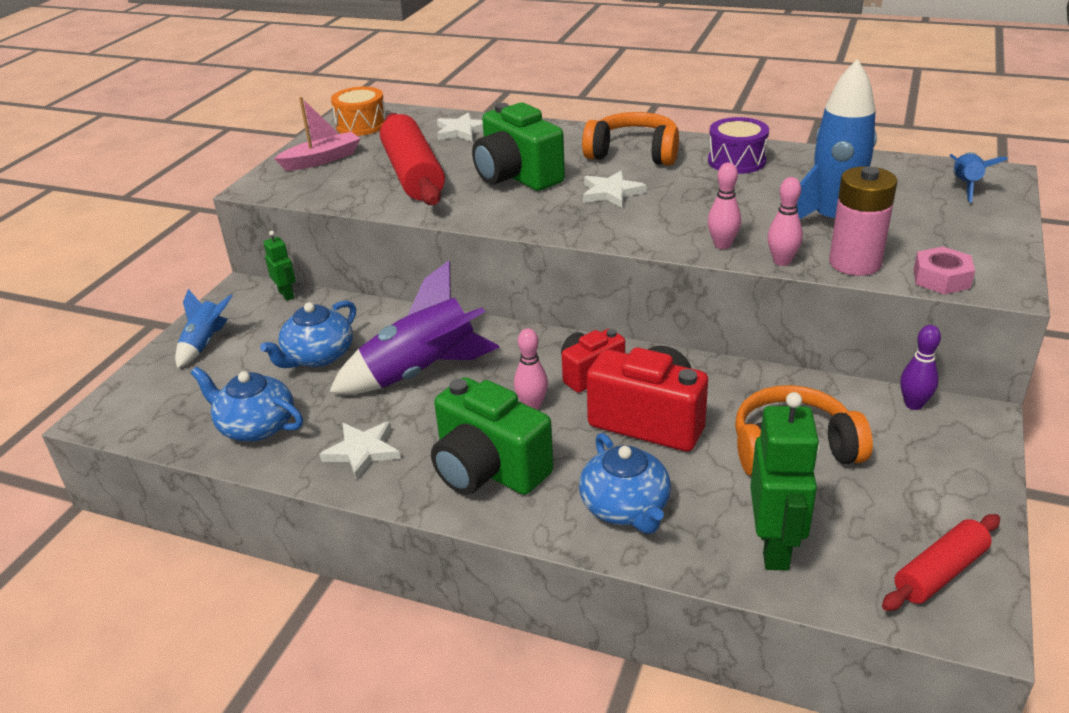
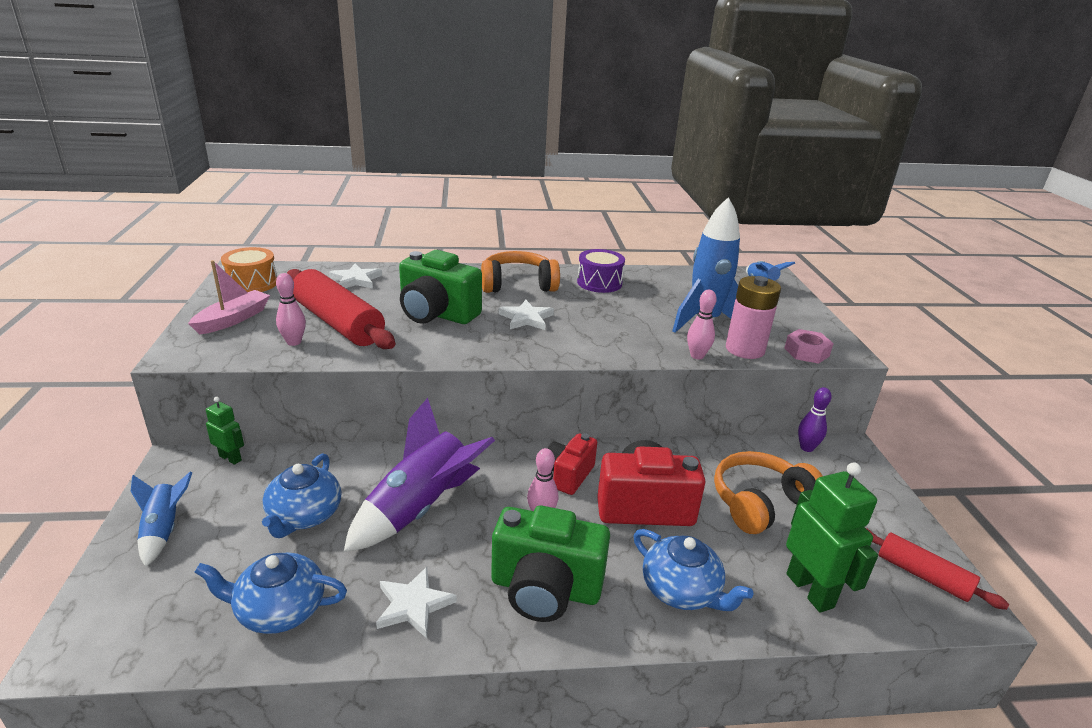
camera: 30 degrees left, 5 degrees down
(722, 245) = (645, 349): pink bowling pin -> pink bowling pin (294, 342)
(940, 572) = (923, 575): red rolling pin -> red rolling pin turned 75 degrees counterclockwise

